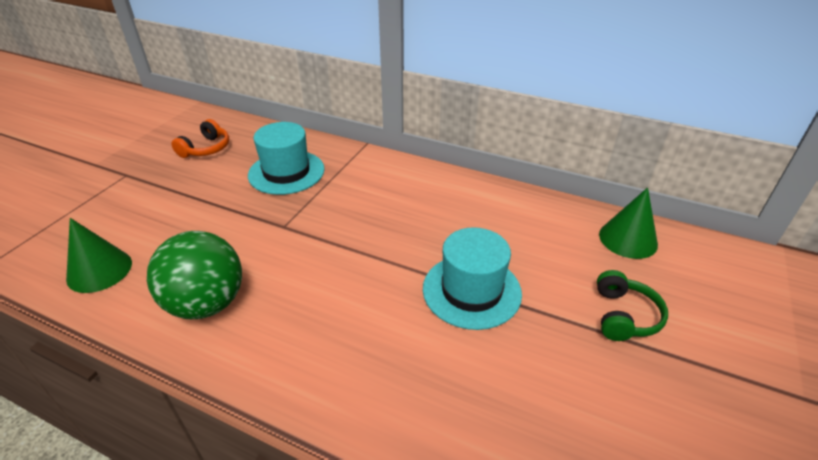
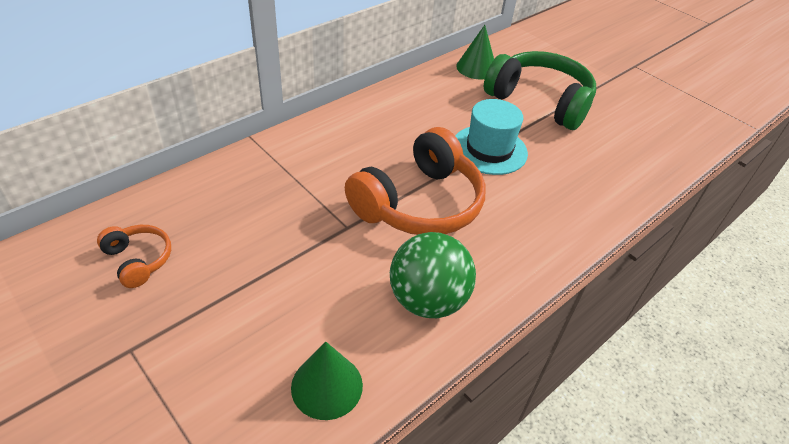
camera: 70 degrees left, 5 degrees up
(286, 172) = (254, 204): turquoise hat -> none
(341, 261) = (419, 203): none -> orange headphones
(624, 316) = (540, 101): green headphones -> green headphones, size x2.11

